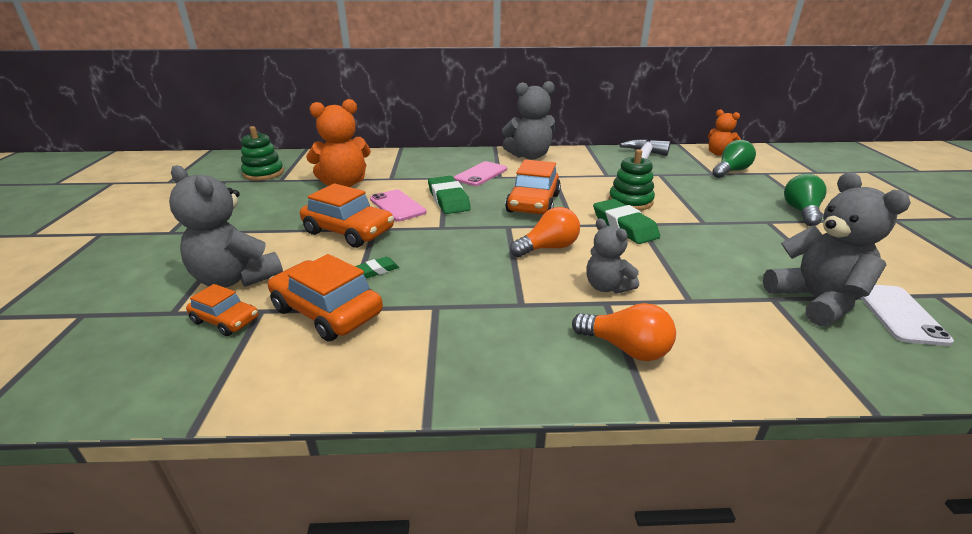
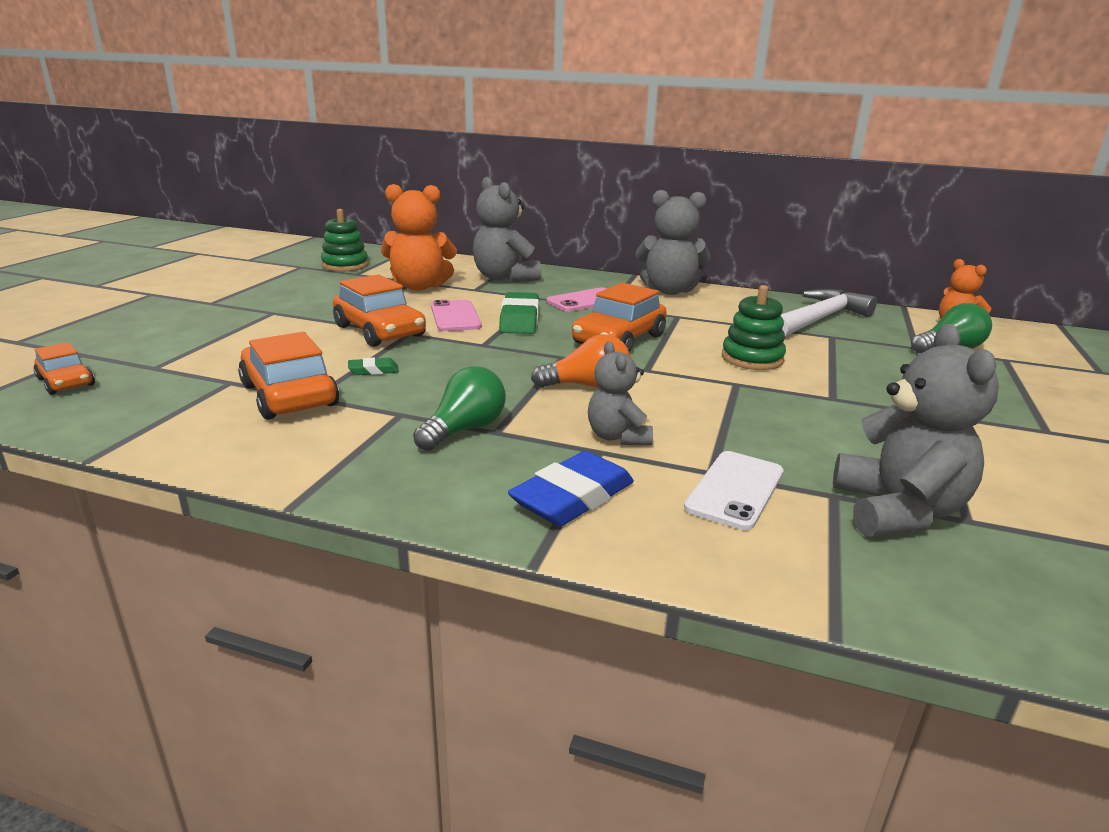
camera: 20 degrees right, 5 degrees down
(225, 320) = (192, 383): orange car -> orange car (66, 382)
(236, 279) = (233, 352): grey teddy bear -> grey teddy bear (504, 278)
(624, 226) = (712, 382): green eraser -> none
(625, 348) = (573, 497): orange light bulb -> blue eraser
(801, 212) = (1007, 413): green light bulb -> green light bulb (464, 429)
(898, 314) = (1016, 553): white phone -> white phone (735, 490)

